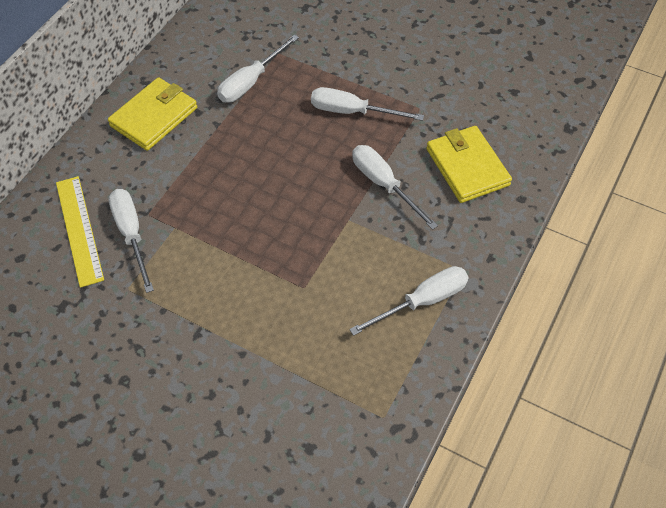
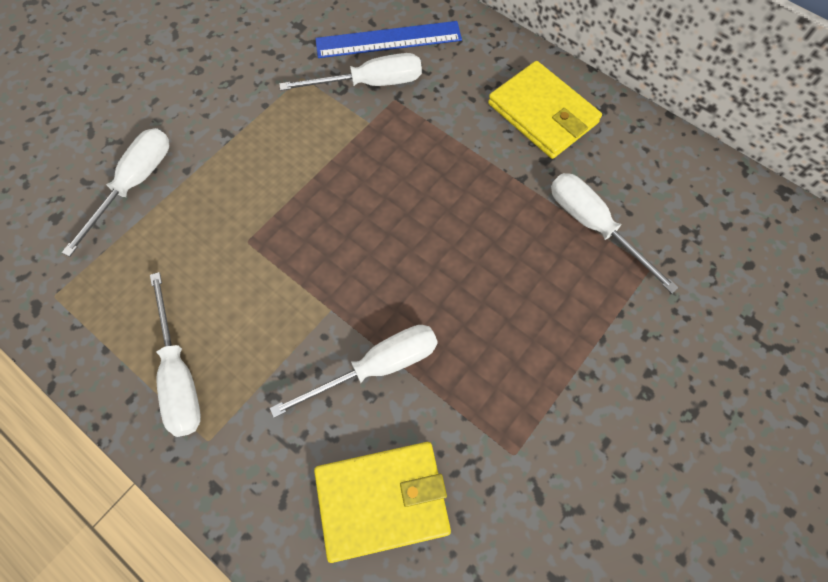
camera: 100 degrees right, 10 degrees up
(79, 230) = (388, 40): yellow ruler -> blue ruler
(352, 112) = (520, 351): white screwdriver -> white screwdriver (134, 184)

